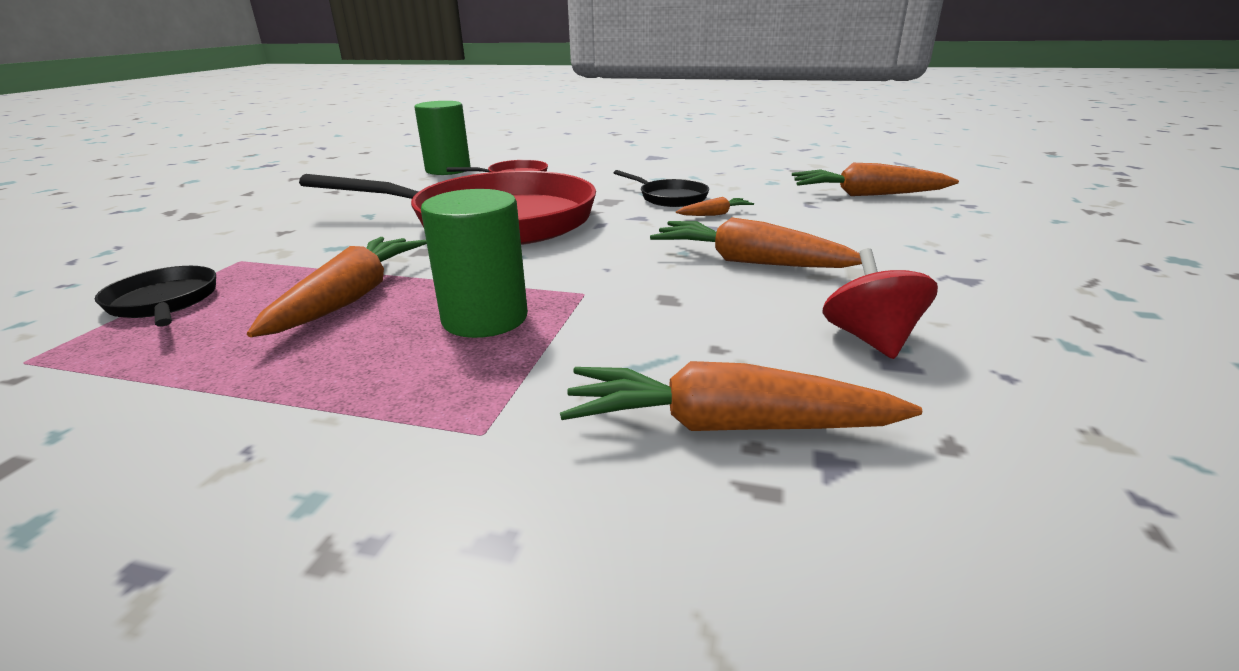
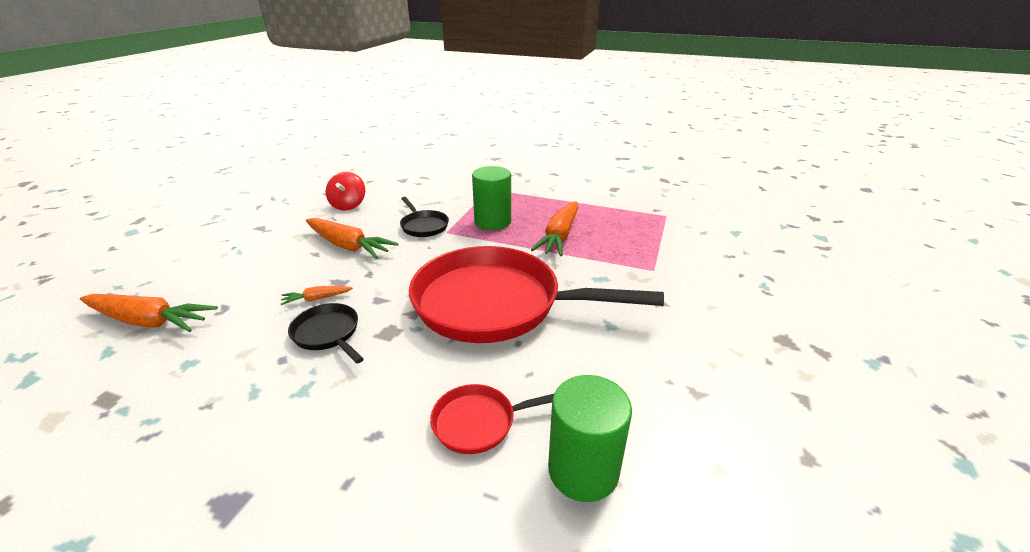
camera: 175 degrees left, 5 degrees up
(164, 302) = (652, 239): black pan -> black pan (423, 226)
(726, 426) = (422, 187): orange carrot -> none

